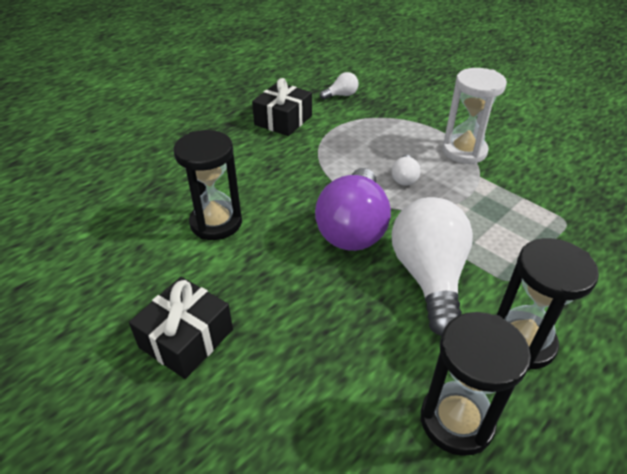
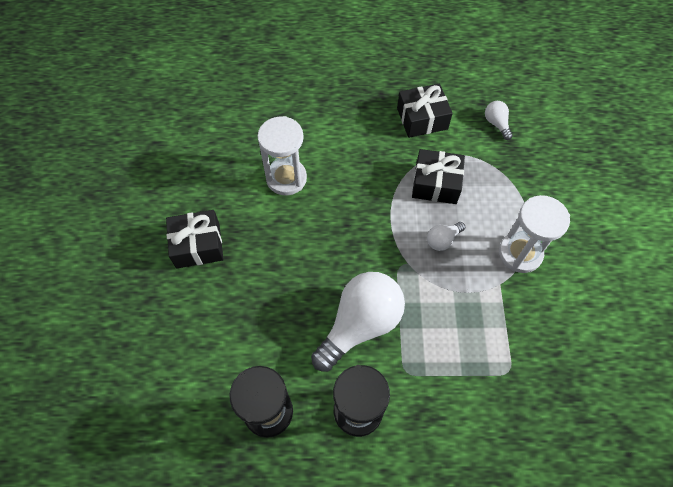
camera: 45 degrees right, 20 degrees up
(216, 223) = (286, 178): black hourglass -> white hourglass
(341, 95) = (496, 124): white light bulb -> white light bulb turned 135 degrees counterclockwise
(349, 150) = (436, 184): none -> black gift
(353, 228) = (359, 251): purple light bulb -> none

